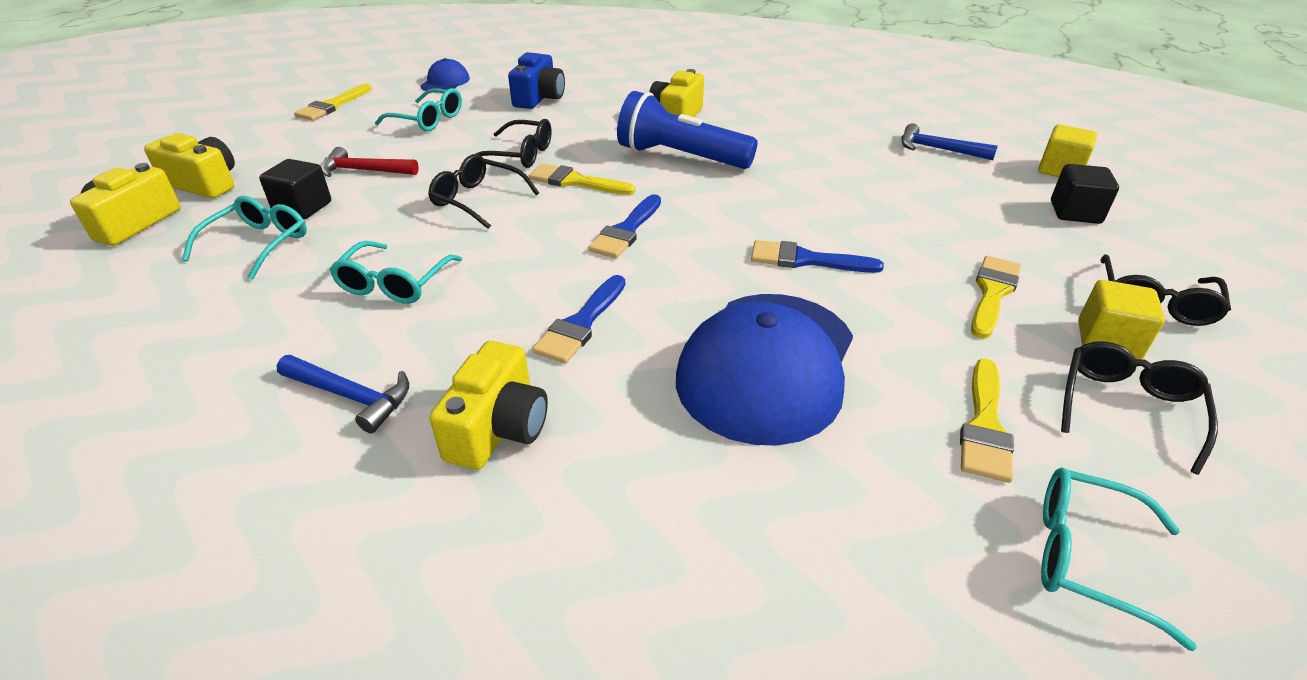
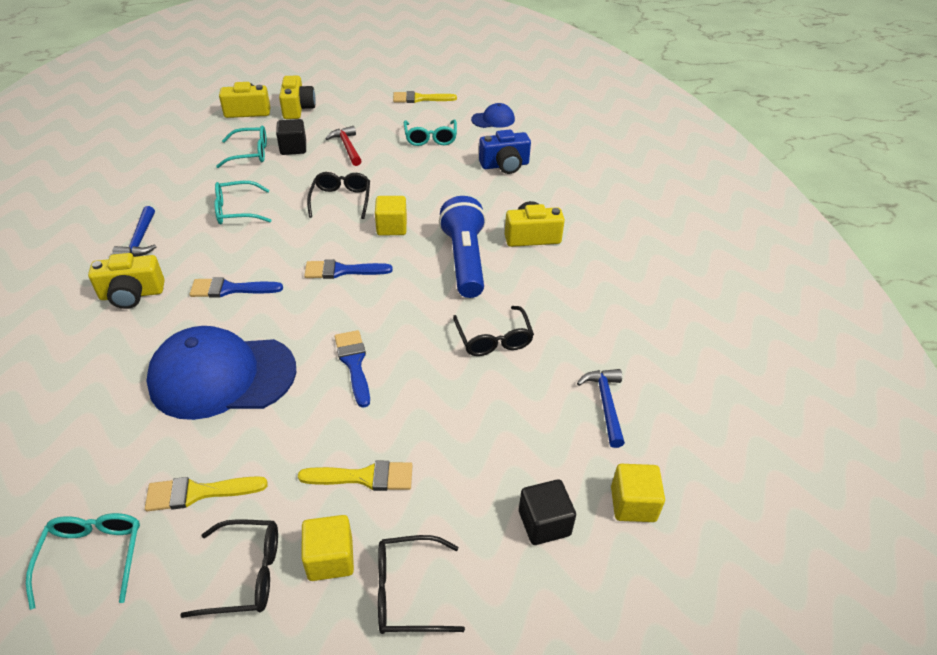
camera: 60 degrees right, 5 degrees up
(519, 155) = (411, 191): black glasses -> black glasses (493, 339)
(575, 181) = (391, 227): yellow brush -> yellow cube

